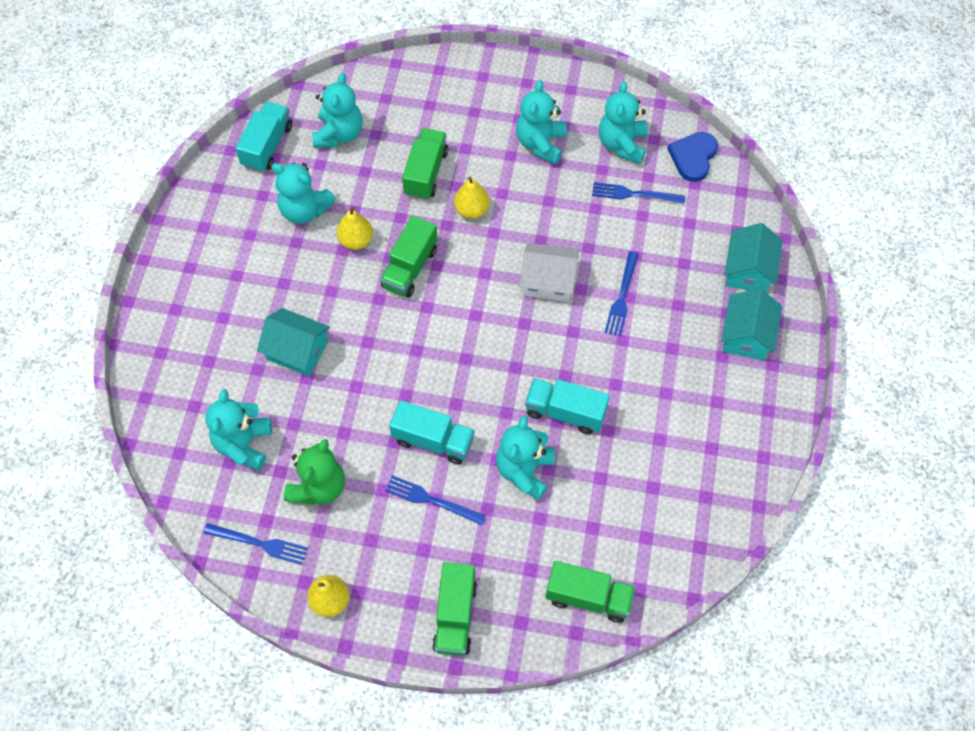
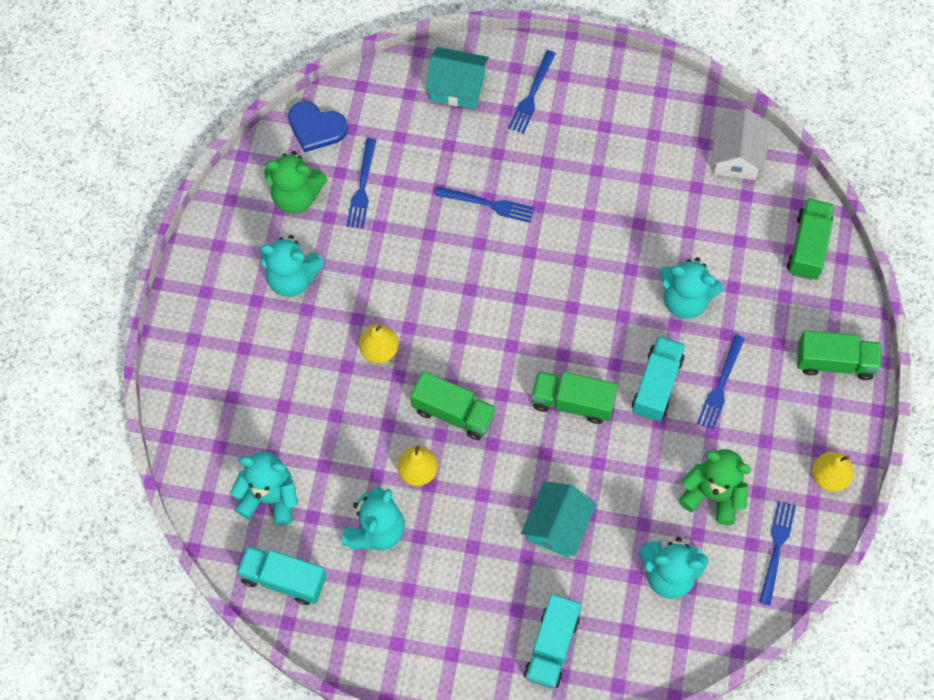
camera: 90 degrees left, 5 degrees up
(426, 173) = (328, 398): green truck -> green truck (572, 402)
(548, 281) = (470, 274): white house -> white house (736, 156)
(565, 412) = (621, 261): turquoise truck -> turquoise truck (551, 647)
(622, 144) = (296, 196): turquoise teddy bear -> green teddy bear
(746, 335) = (532, 95): turquoise house -> blue fork

